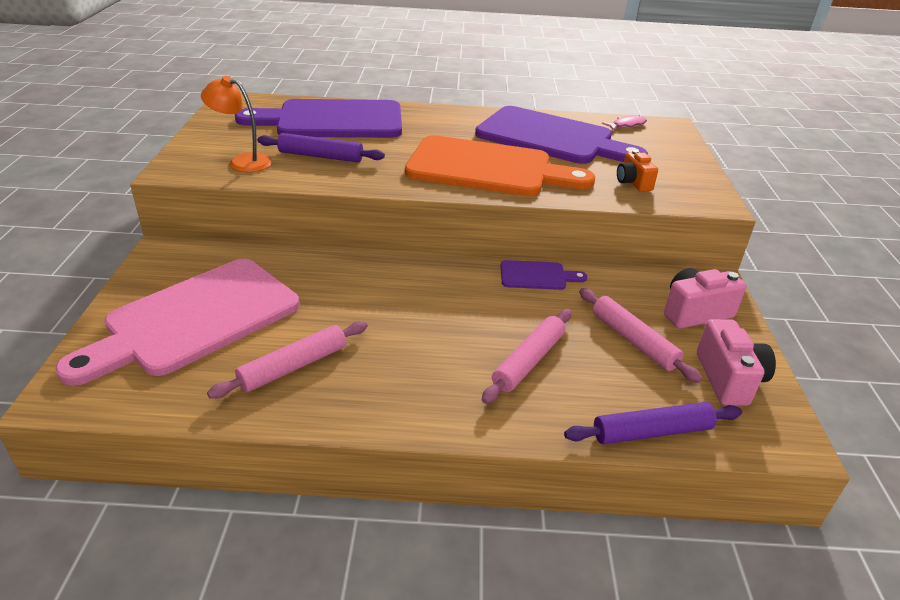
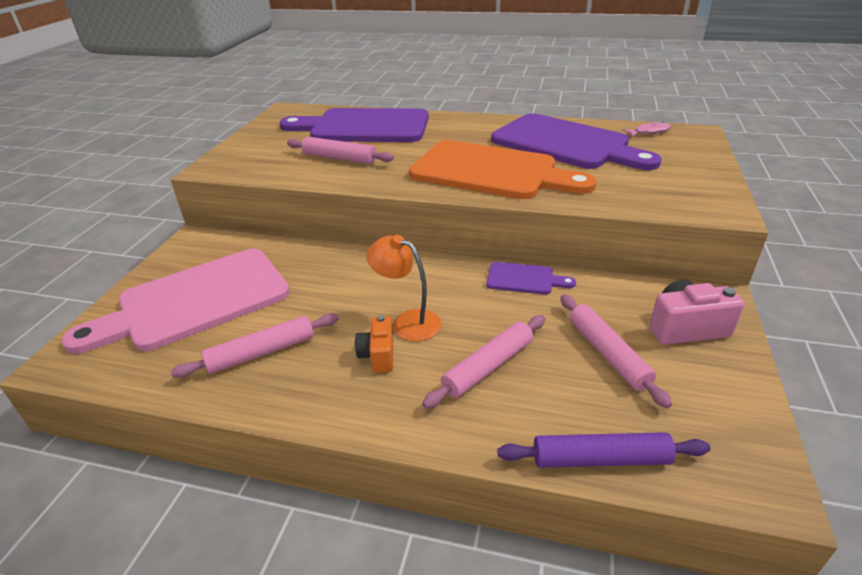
camera: 15 degrees right, 0 degrees up
(242, 161) = (270, 162): orange lamp -> orange lamp (407, 322)
(321, 156) = (340, 158): purple rolling pin -> pink rolling pin
(633, 183) = (638, 188): orange camera -> orange camera (378, 355)
(728, 379) = (707, 406): pink camera -> none

